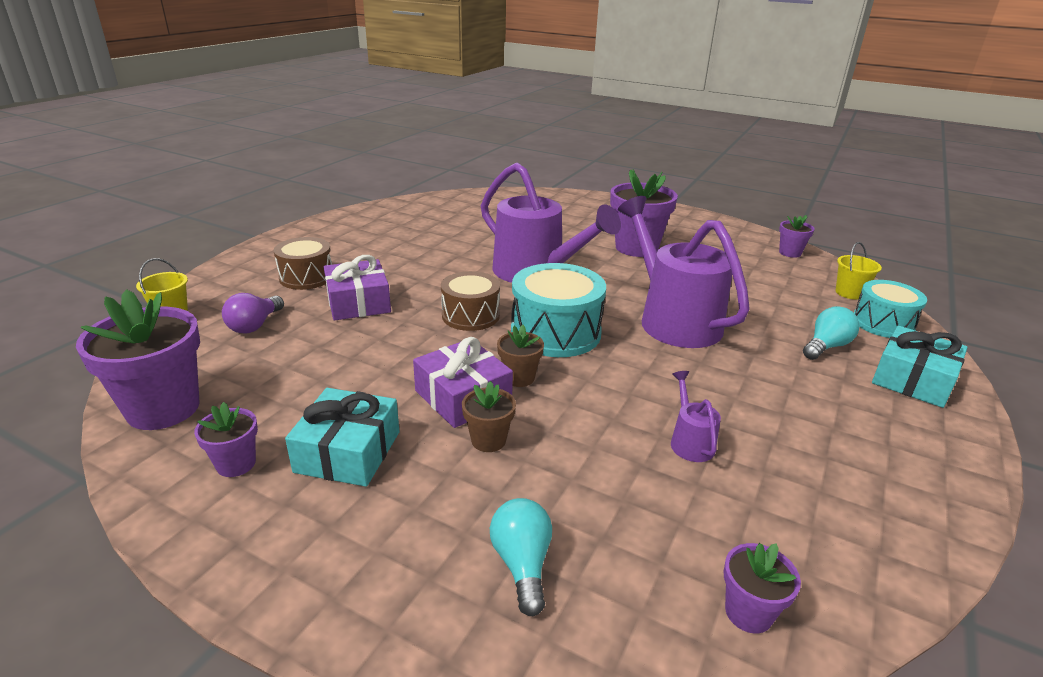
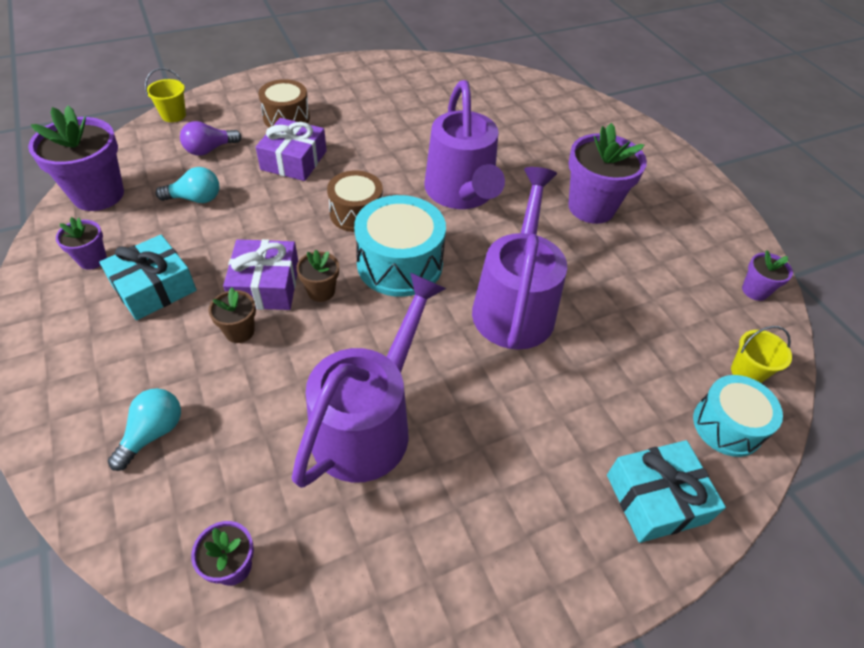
camera: 35 degrees right, 20 degrees up
(689, 441) = (369, 422): purple watering can -> purple watering can, size x2.40
(826, 346) = (621, 413): turquoise light bulb -> turquoise light bulb (195, 199)

